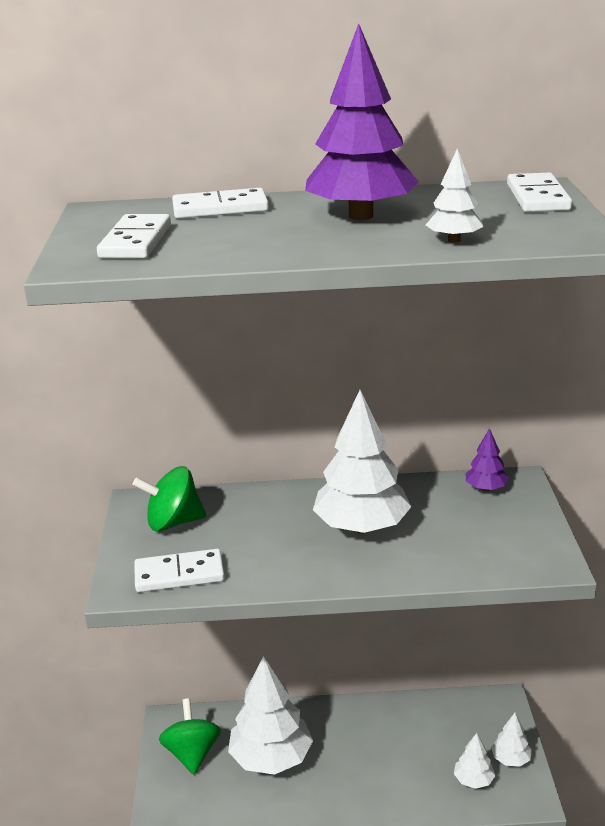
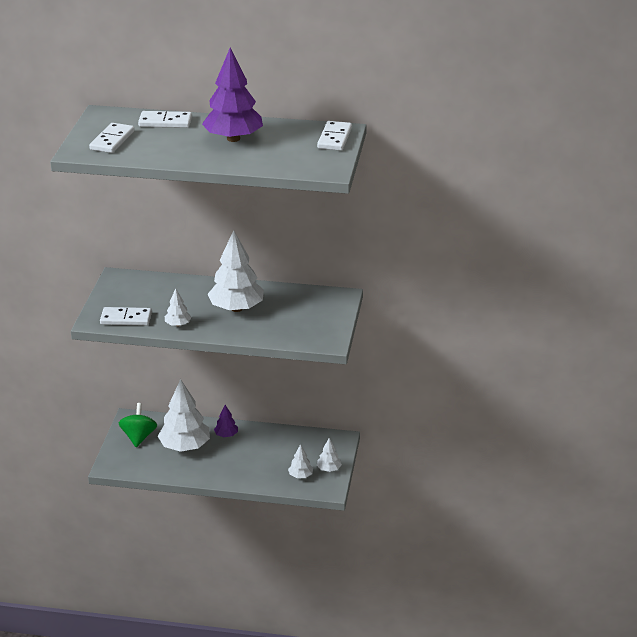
camera: 10 degrees right, 5 degrees up
(173, 522) = (133, 291): green spinning top -> none
(454, 240) = (266, 163): white tree -> white tree (178, 324)
(486, 488) = (320, 297): purple tree -> purple tree (226, 435)

